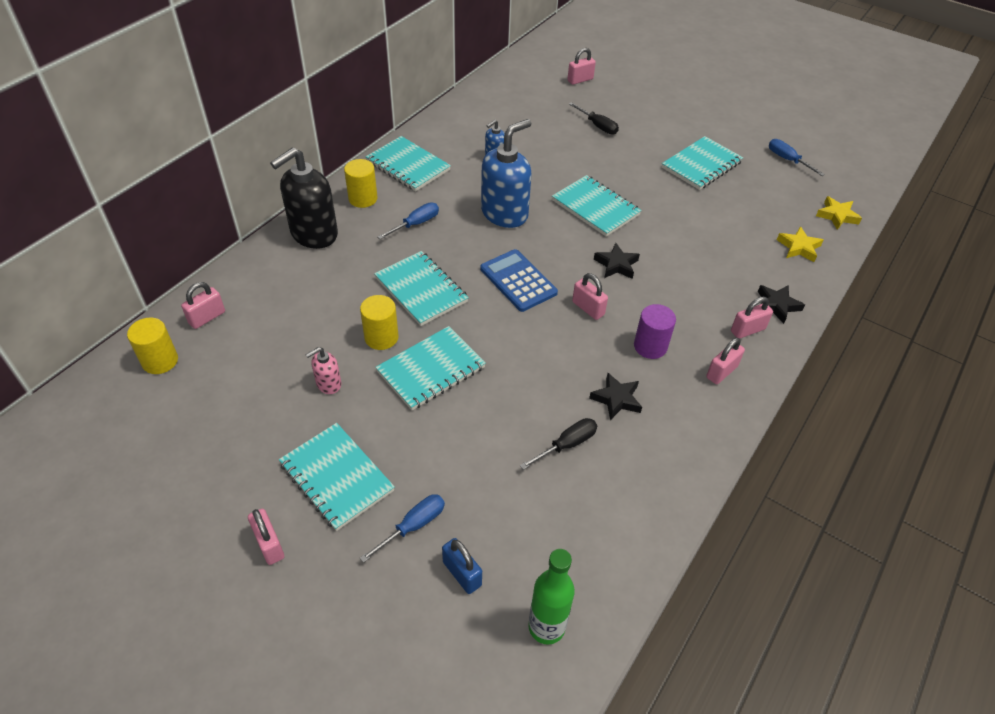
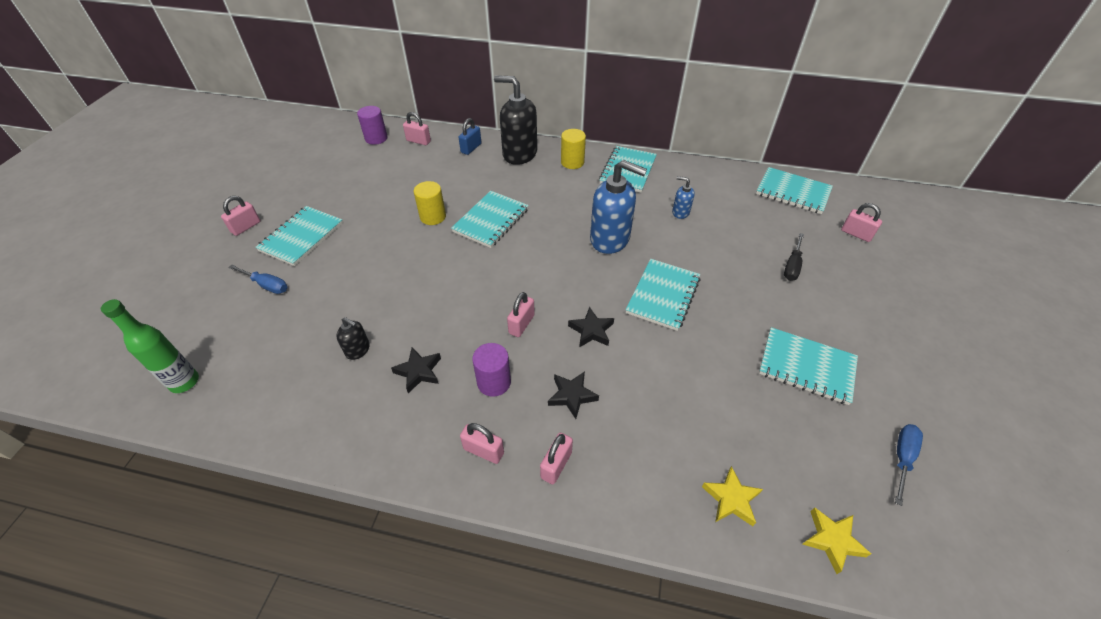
camera: 70 degrees right, 0 degrees up
(160, 361) = (376, 138): yellow cylinder -> purple cylinder
(328, 384) = (380, 207): pink soap dispenser -> none
(415, 224) = (562, 195): blue screwdriver -> none
(431, 370) = (411, 251): turquoise notebook -> turquoise notebook (792, 192)
(462, 573) = (229, 322): blue padlock -> blue padlock (471, 148)
(518, 281) = (531, 270): blue calculator -> none
(566, 445) = (358, 350): black screwdriver -> black soap dispenser
(747, 330) = (556, 465): pink padlock -> pink padlock turned 75 degrees clockwise
(776, 305) = (611, 489): black star -> black star (572, 396)

